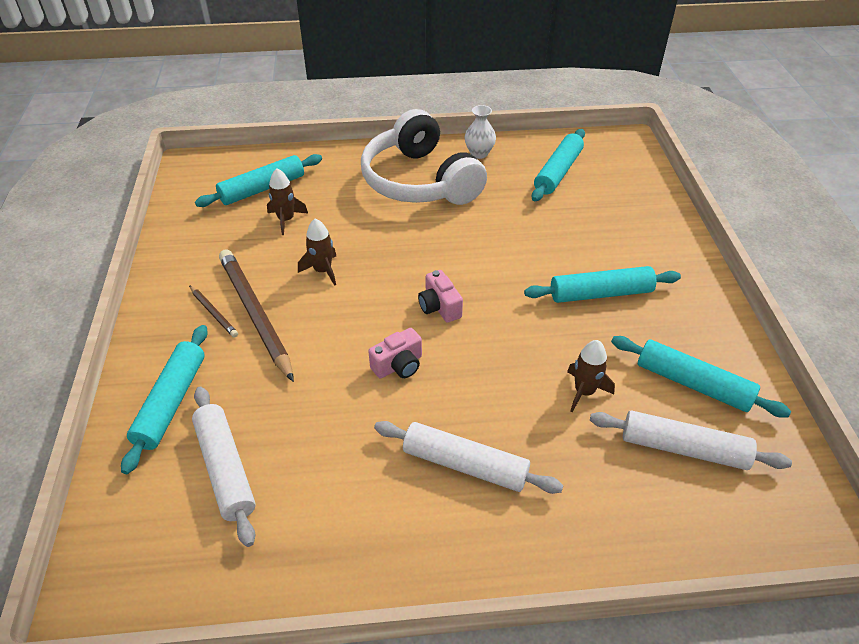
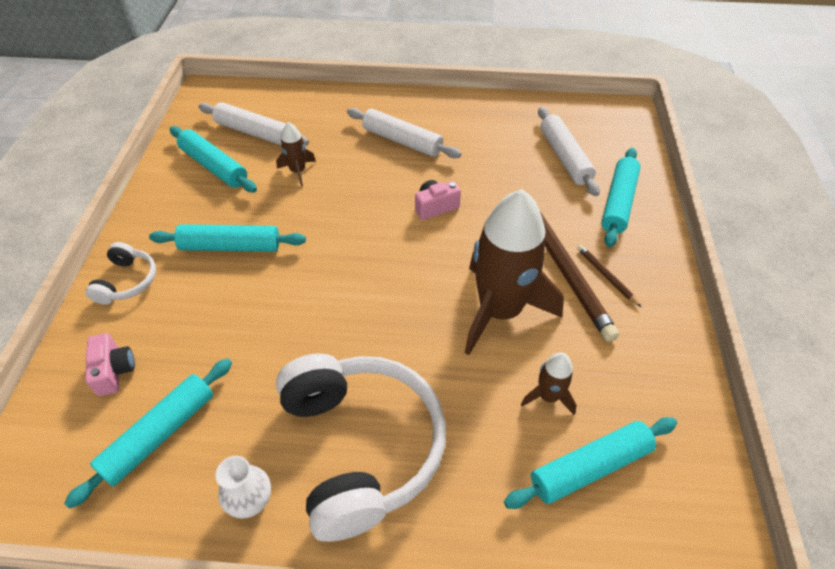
camera: 170 degrees left, 5 degrees up
(322, 271) = (500, 311): brown rocket -> brown rocket, size x2.26
(439, 307) = (387, 253): pink camera -> pink camera (114, 371)
(670, 252) = (127, 281): none -> white headphones

